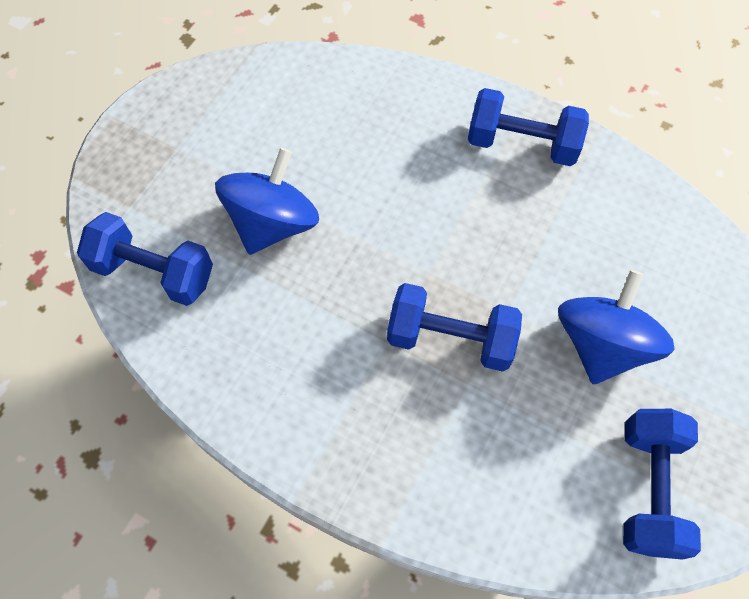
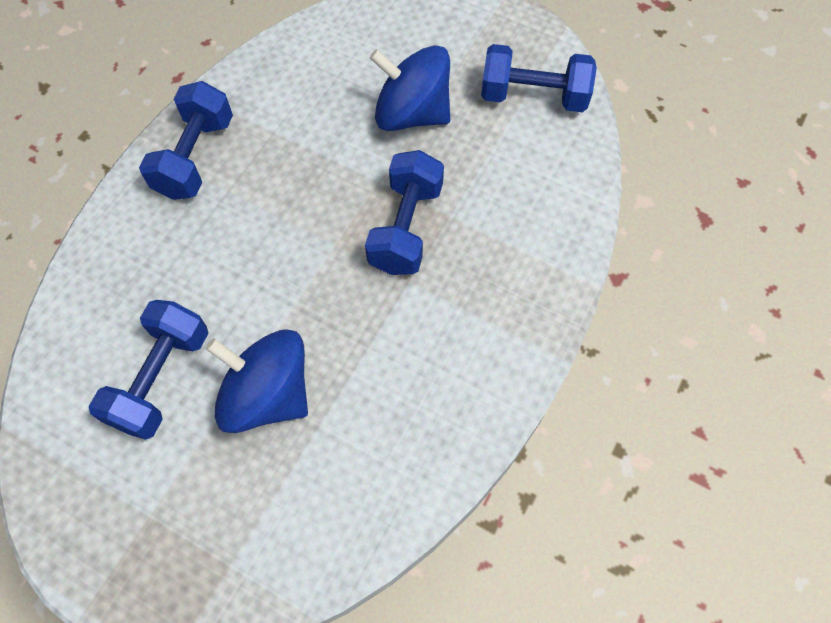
camera: 90 degrees left, 0 degrees up
(154, 272) = (321, 522): blue dumbbell -> blue dumbbell (161, 379)

